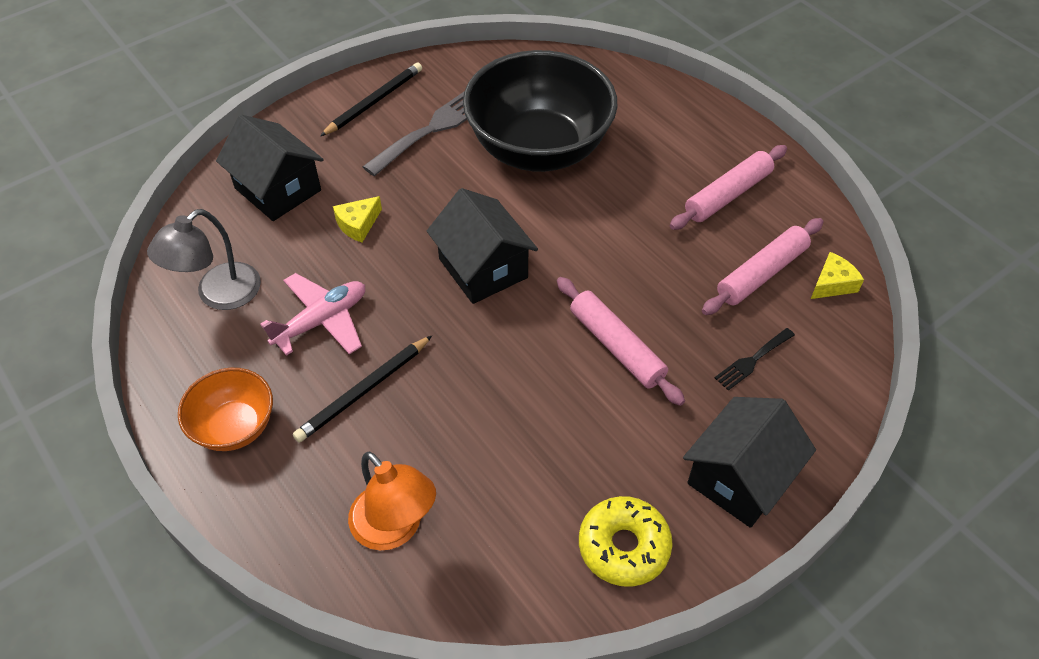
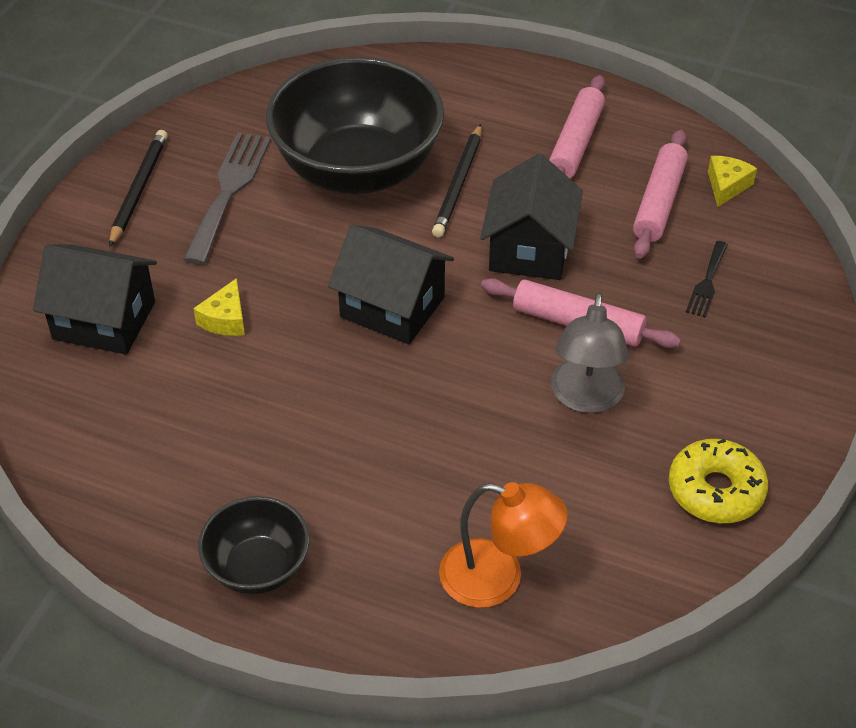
camera: 30 degrees left, 5 degrees down
(218, 295) = (128, 452): grey lamp -> grey lamp (586, 398)
(235, 427) = (258, 567): orange bowl -> black bowl
(321, 321) = (265, 428): pink plane -> none
(364, 391) = (365, 473): black pencil -> black pencil (459, 184)
(740, 478) = (770, 386): black house -> black house (529, 249)

